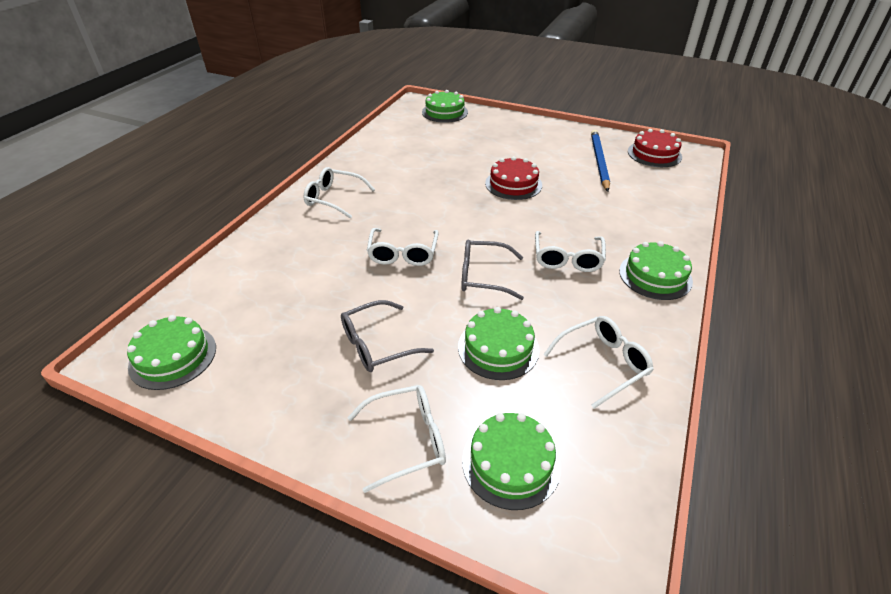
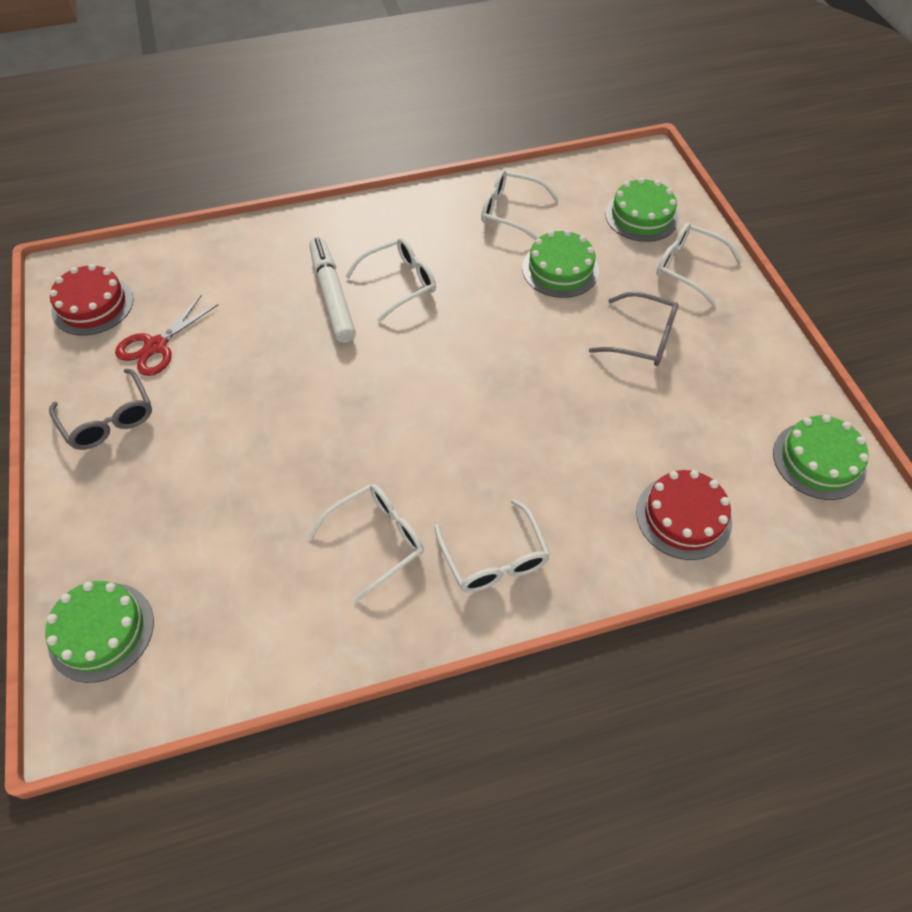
camera: 130 degrees left, 15 degrees up
(403, 254) = (520, 405): white glasses -> white glasses (377, 540)
(483, 276) = (487, 325): grey glasses -> grey glasses (109, 419)
(513, 184) = (289, 396): red cake -> red cake (683, 517)
(583, 227) = (332, 296): none -> white marker
(599, 161) = (156, 346): blue pencil -> red scissors
(655, 276) = (369, 222): green cake -> none

